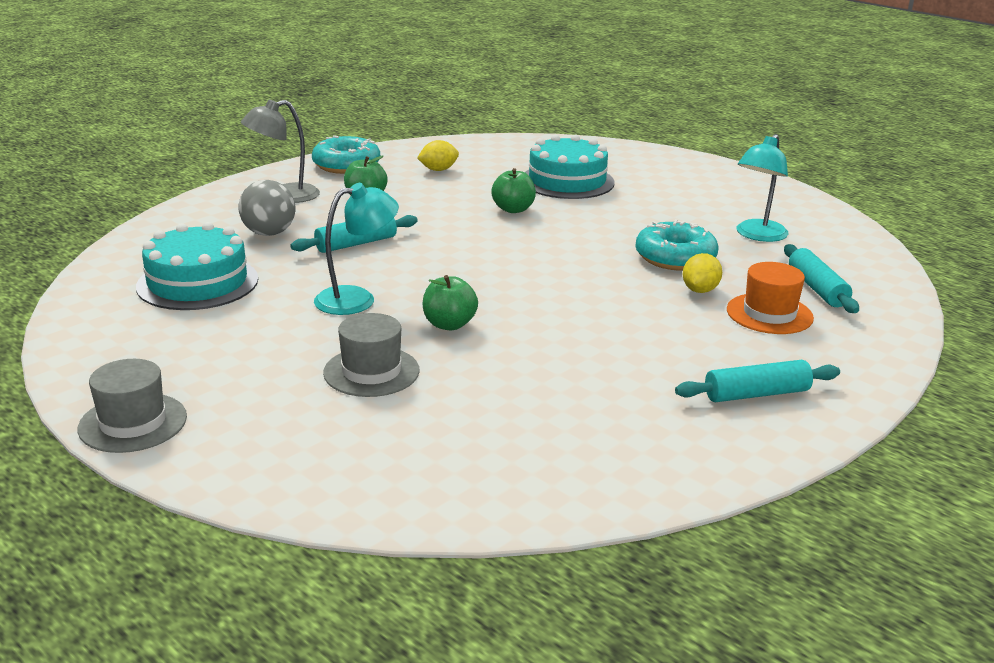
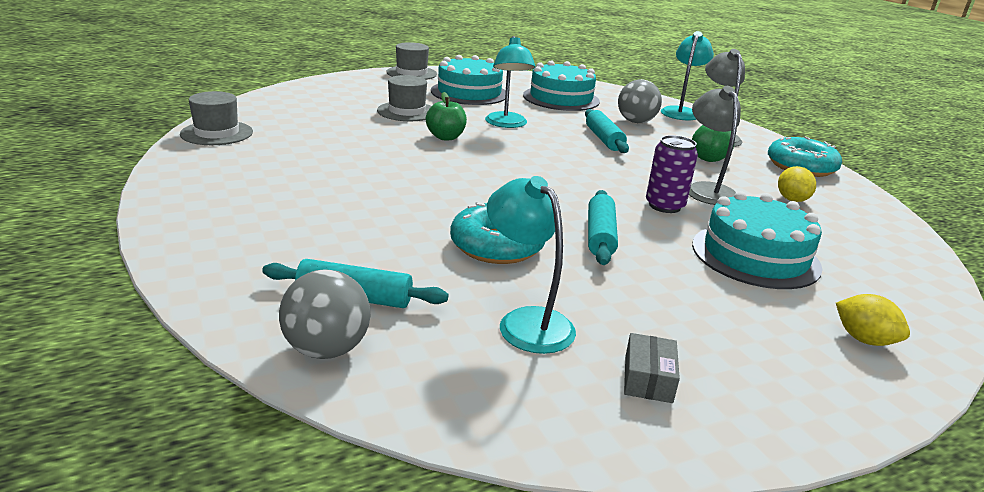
camera: 110 degrees right, 0 degrees up
(199, 214) = (681, 112): none -> turquoise lamp
(225, 348) = (469, 93): none -> turquoise cake
(454, 197) = (706, 190): none -> grey lamp
(513, 209) = (664, 206): green apple -> purple can
(623, 482) = (217, 133): none -> grey hat
(700, 290) = (414, 232): yellow lemon -> yellow lemon (864, 339)
(756, 394) = (232, 193): turquoise rolling pin -> turquoise rolling pin (600, 236)
(761, 203) = (648, 379): none -> grey box
(769, 314) = (334, 247): orange hat -> none
(876, 282) = (327, 349): none -> grey ball

